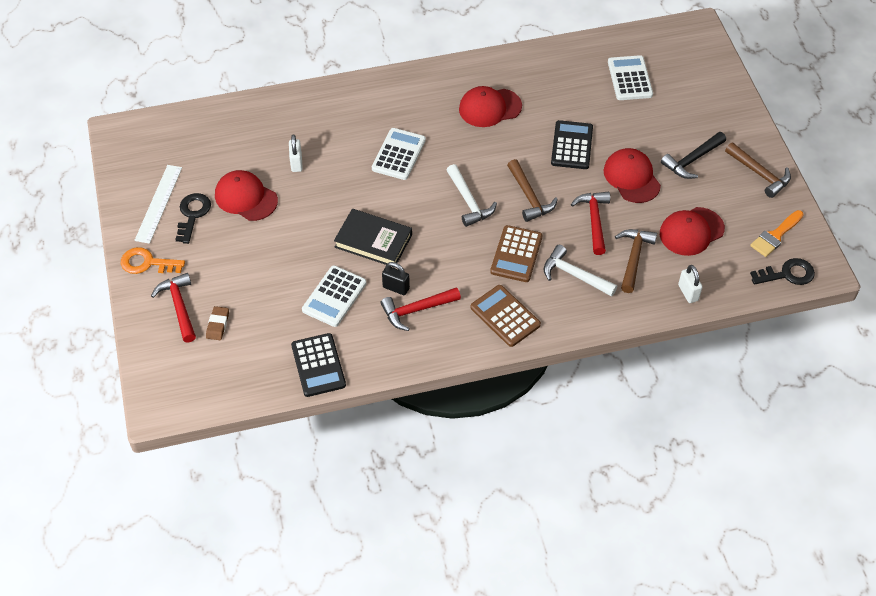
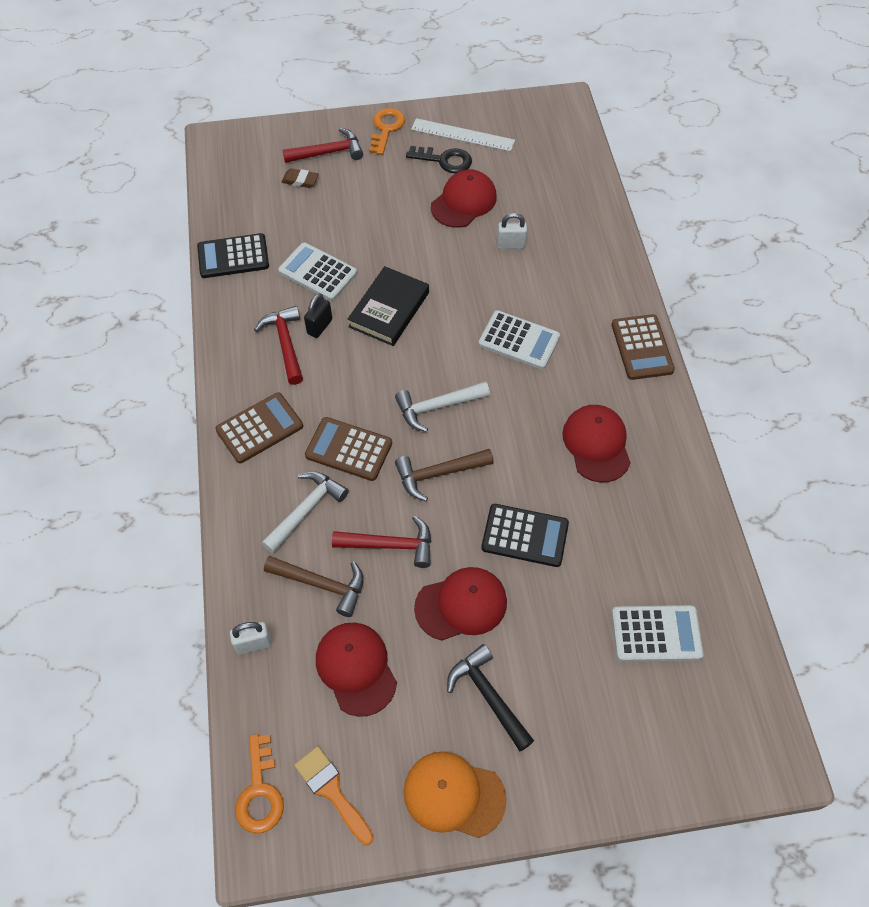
camera: 95 degrees right, 5 degrees up
(398, 82) = (642, 347): none -> brown calculator
(759, 174) = (454, 795): brown hammer -> orange cap
(787, 274) = (260, 792): black key -> orange key

